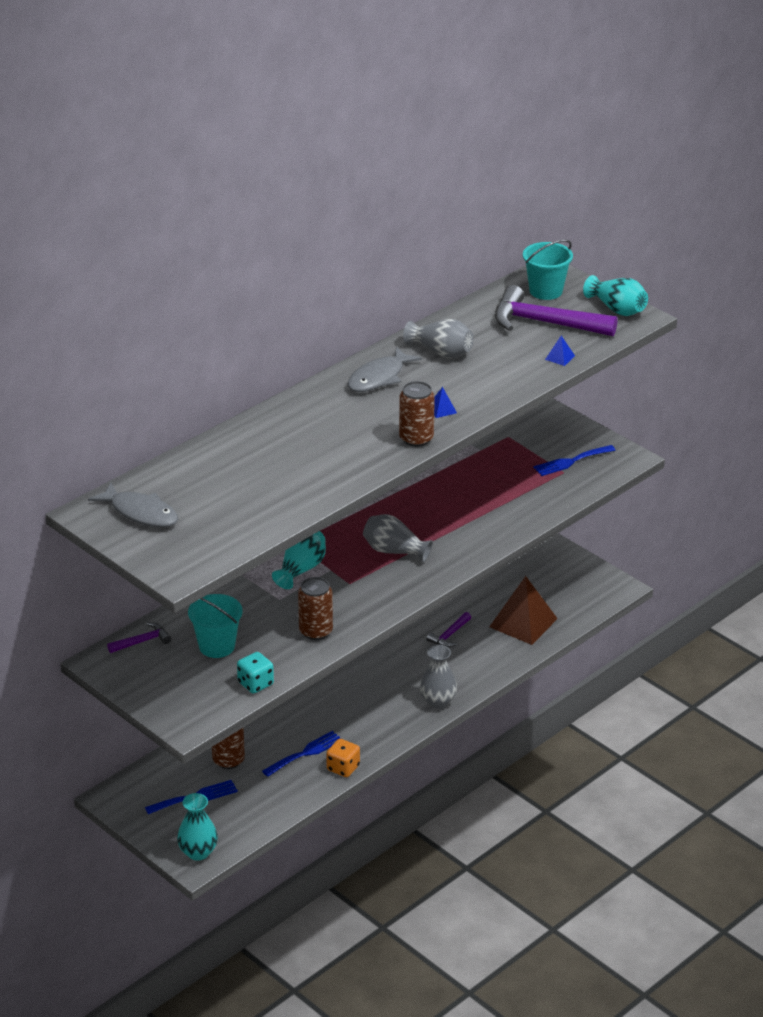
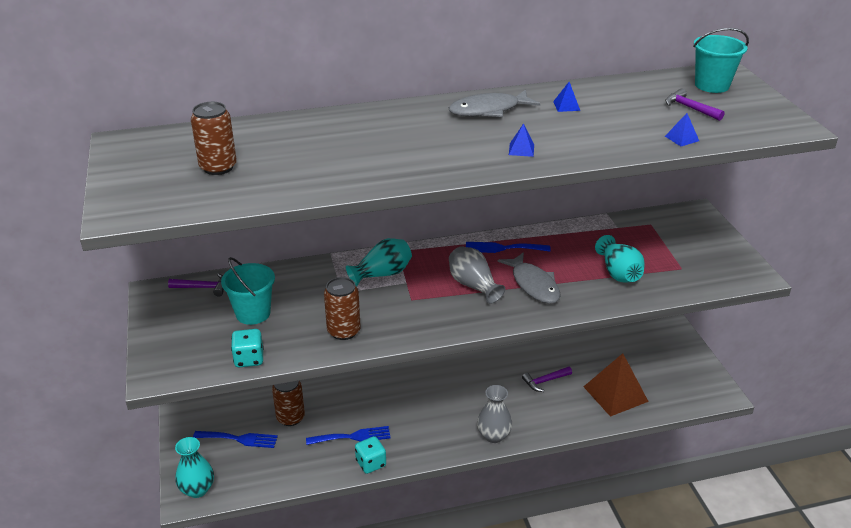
camera: 30 degrees right, 0 degrees up
(140, 513) = (160, 154): grey fish -> grey fish (533, 284)
(343, 768) = (371, 463): orange dice -> turquoise dice
(416, 439) = (471, 166): brown can -> brown can (218, 167)
(441, 352) = (566, 106): grey vase -> blue pyramid
(544, 323) = (689, 108): purple hammer -> purple hammer, size x0.47
(571, 461) = (695, 261): blue fork -> blue fork (502, 248)
(617, 309) = (775, 115): turquoise vase -> turquoise vase (618, 273)

